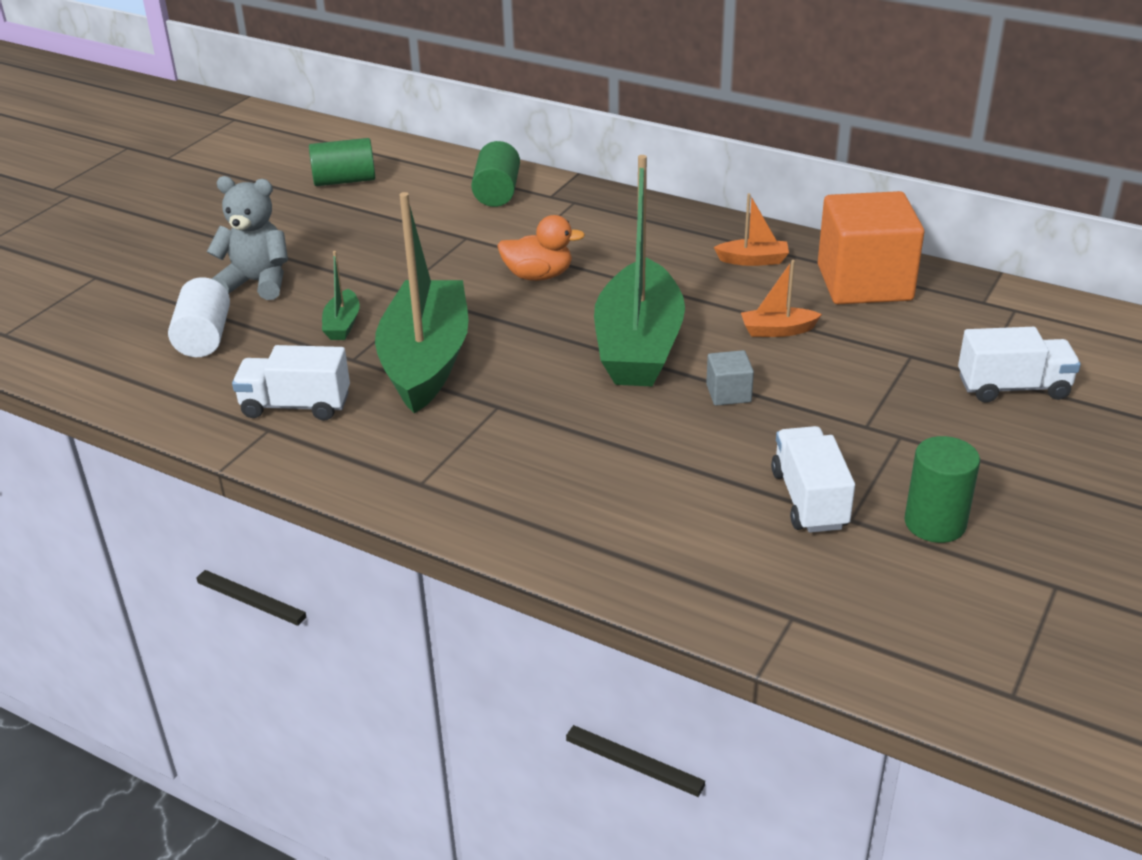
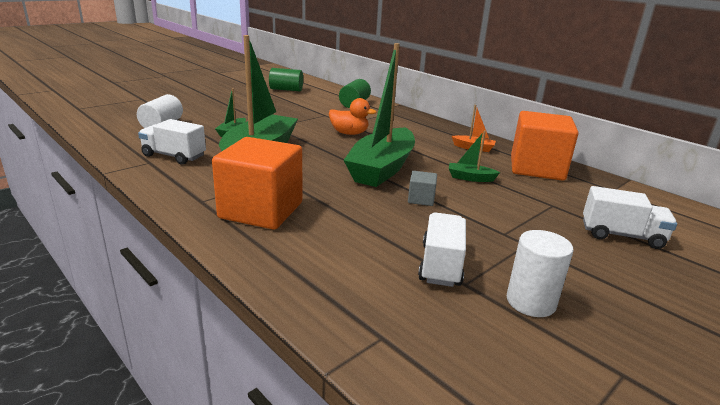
camera: 15 degrees right, 10 degrees down
(257, 282) = (209, 112): grey teddy bear -> none
(519, 476) = (261, 210): none -> orange cube
(777, 330) = (470, 178): orange boat -> green boat
(935, 523) = (530, 302): green cylinder -> white cylinder

